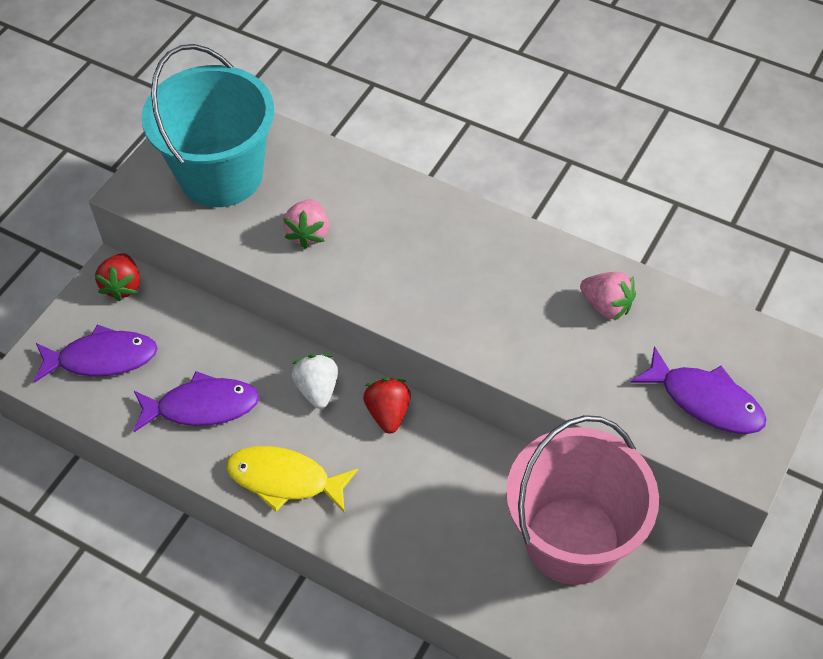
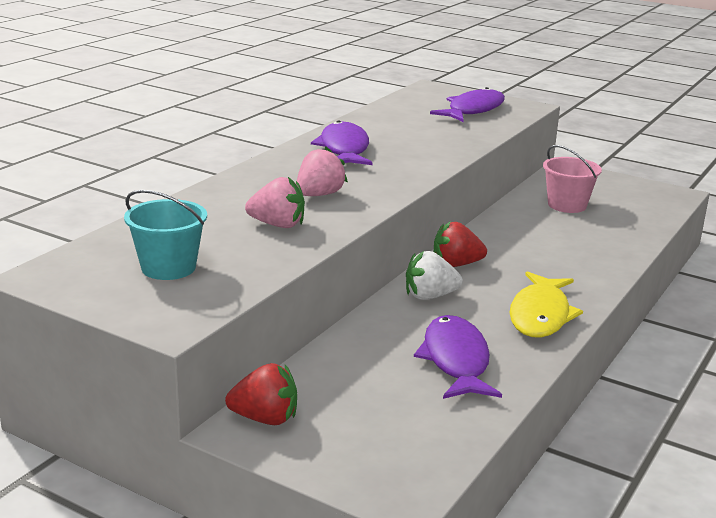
camera: 90 degrees left, 30 degrees down
(102, 358) = (385, 432): purple fish -> purple fish (344, 149)
(221, 175) = (168, 267): turquoise bucket -> turquoise bucket, size x0.50
(572, 540) = (567, 205): pink bucket -> pink bucket, size x0.50
(606, 306) = (384, 127): pink strawberry -> pink strawberry (319, 195)

